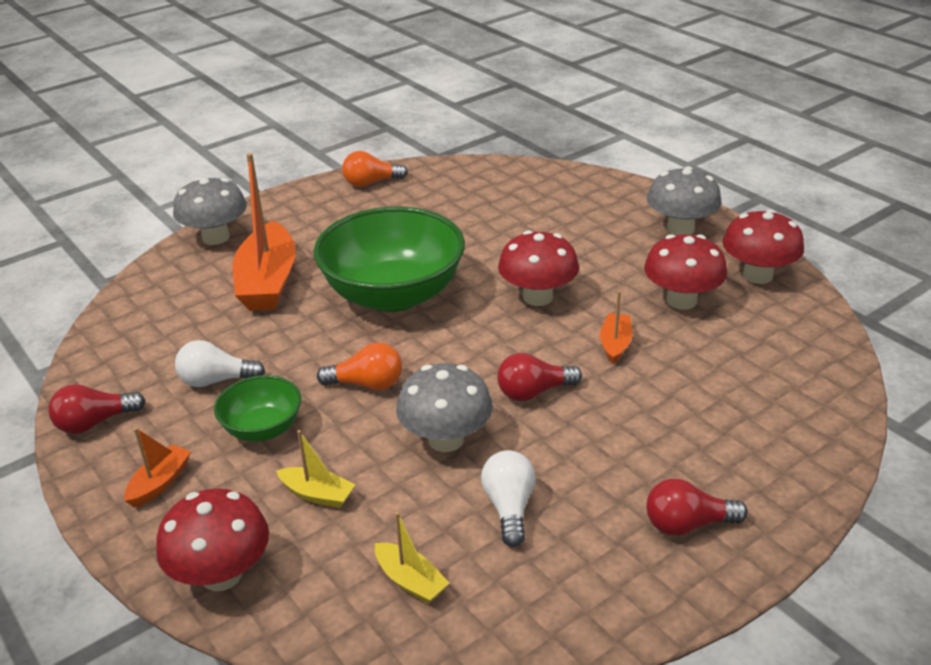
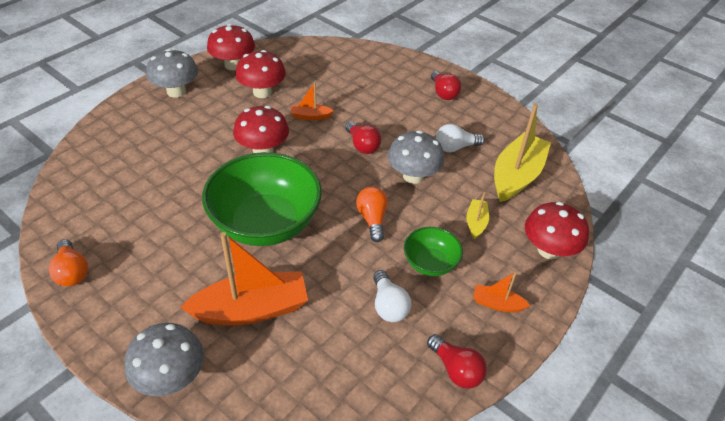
camera: 105 degrees left, 10 degrees up
(410, 581) = (517, 176): yellow boat -> yellow boat, size x2.11

